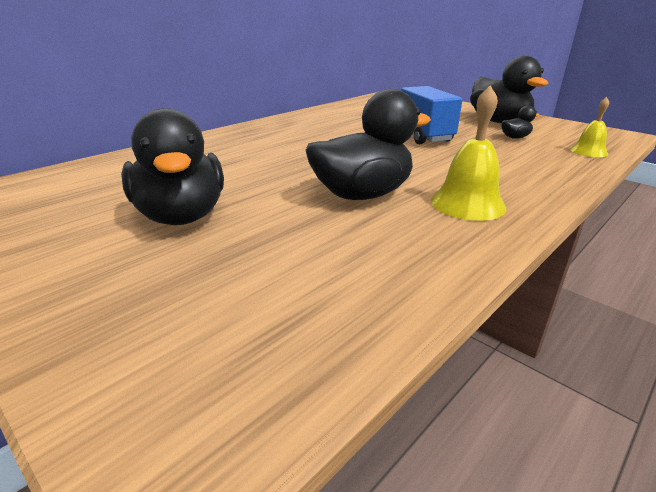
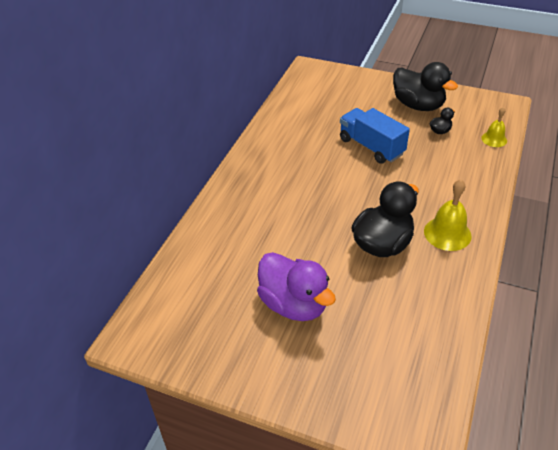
camera: 20 degrees left, 15 degrees up
(181, 216) = (294, 304): black duck -> purple duck

